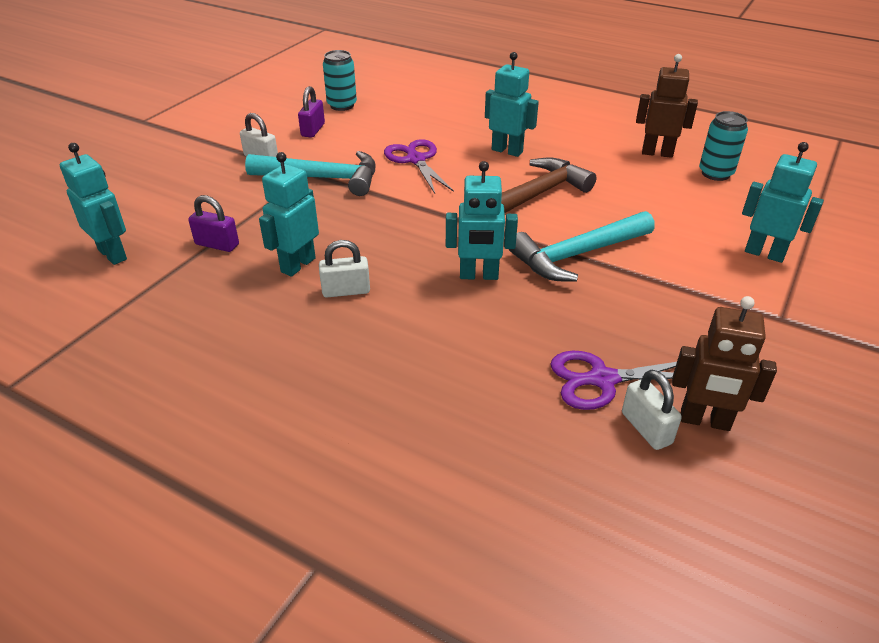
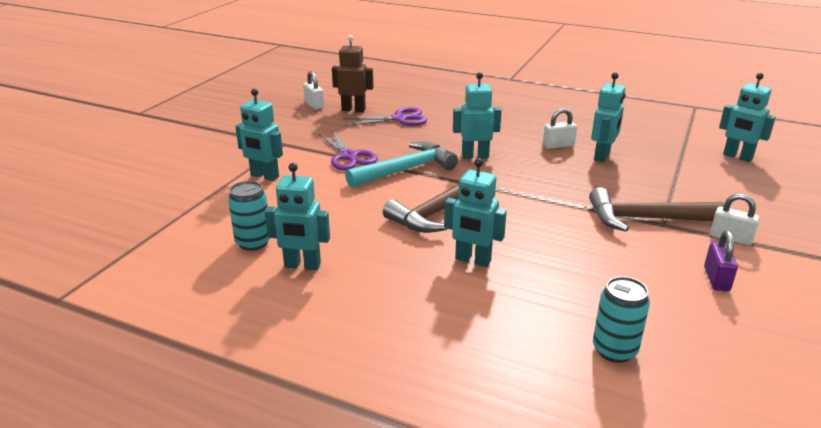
camera: 175 degrees right, 10 degrees down
(217, 244) = (673, 165): purple padlock -> none
(322, 178) = (646, 219): turquoise hammer -> brown hammer
(342, 105) = (723, 327): turquoise can -> turquoise can (614, 350)
(416, 160) = (567, 243): purple scissors -> purple scissors (348, 156)
(646, 428) = (382, 107): white padlock -> white padlock (314, 105)
(657, 153) = (302, 265): brown robot -> turquoise robot

